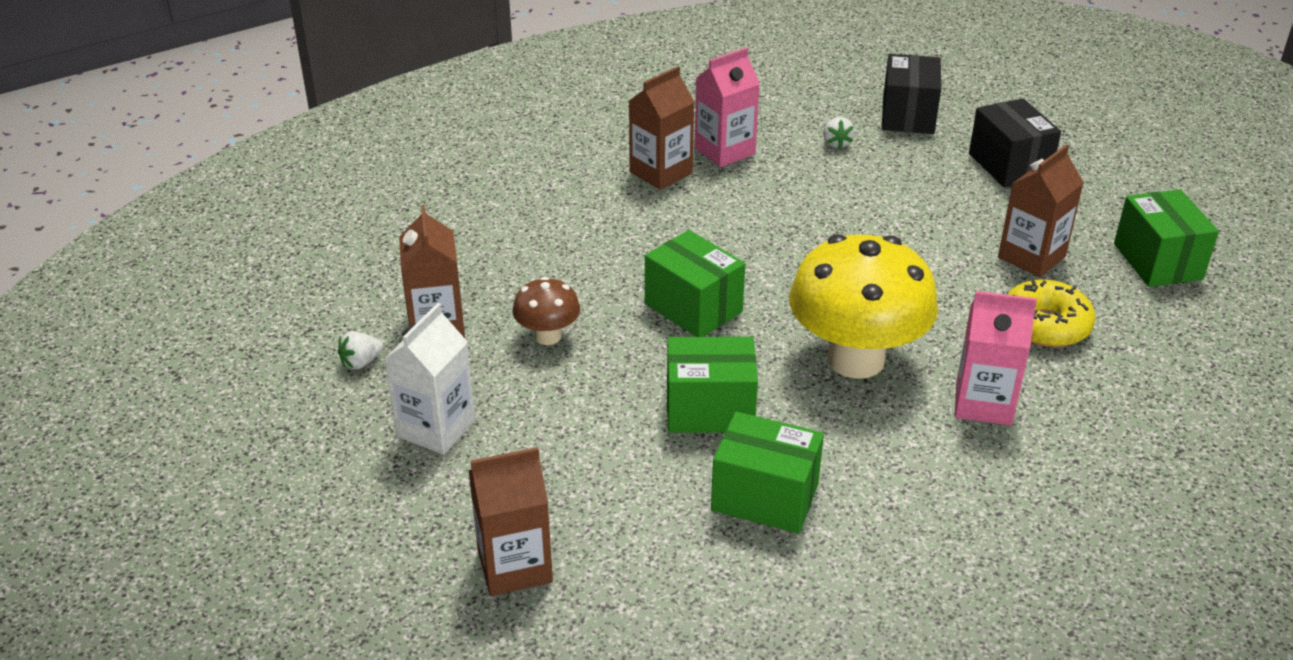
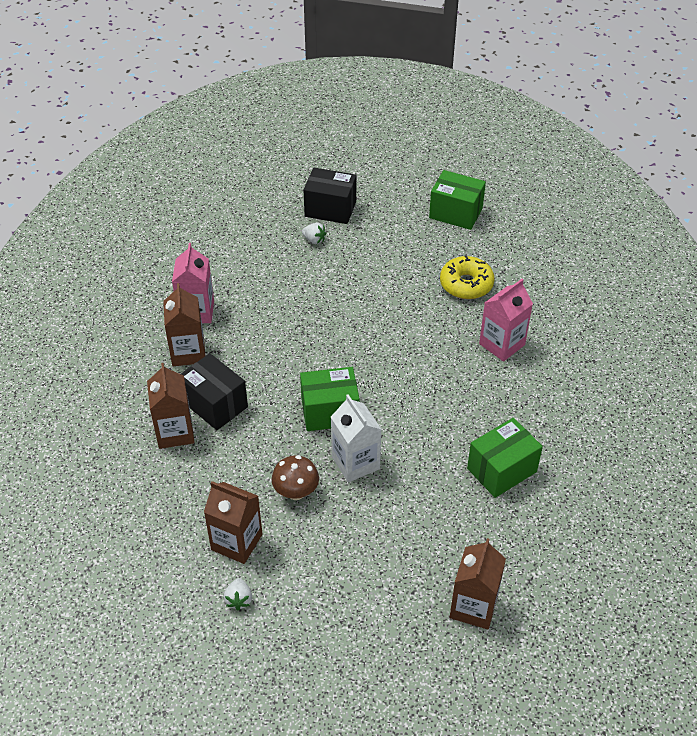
camera: 55 degrees left, 10 degrees up
(436, 428) = (333, 589): white carton -> white carton (355, 463)
(709, 409) = (419, 454): green box -> none
(836, 143) = (240, 260): white strawberry -> white strawberry (314, 240)
(855, 359) = (430, 371): yellow mushroom -> none
(908, 116) = (245, 216): black box -> black box (215, 404)
(1031, 257) = (411, 253): brown carton -> brown carton (175, 432)

